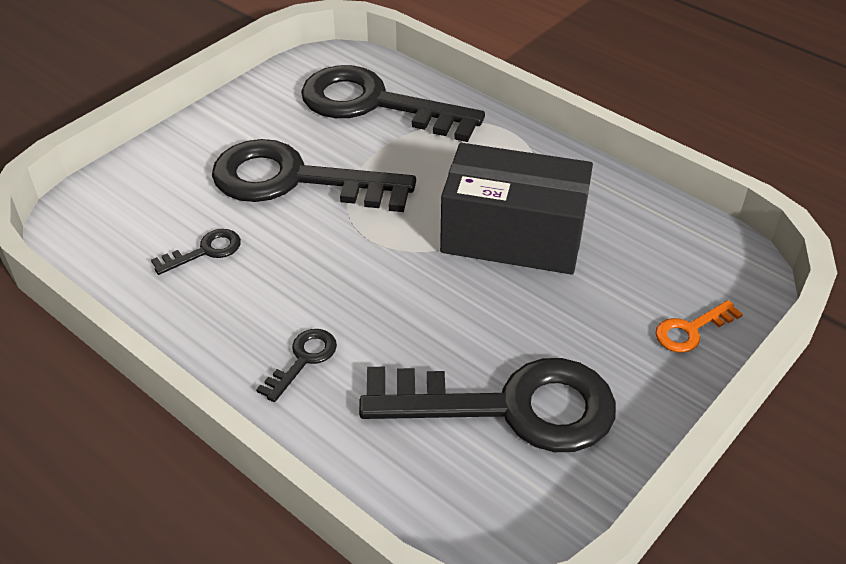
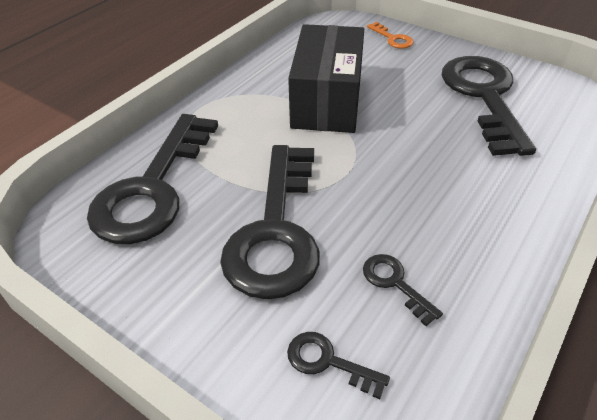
camera: 95 degrees left, 0 degrees up
(303, 360) = (495, 192): black key -> black key (328, 362)

